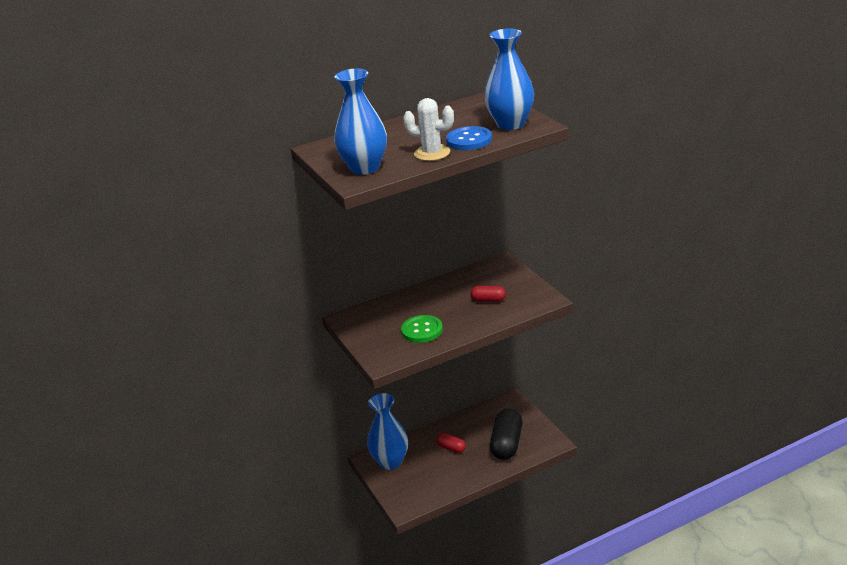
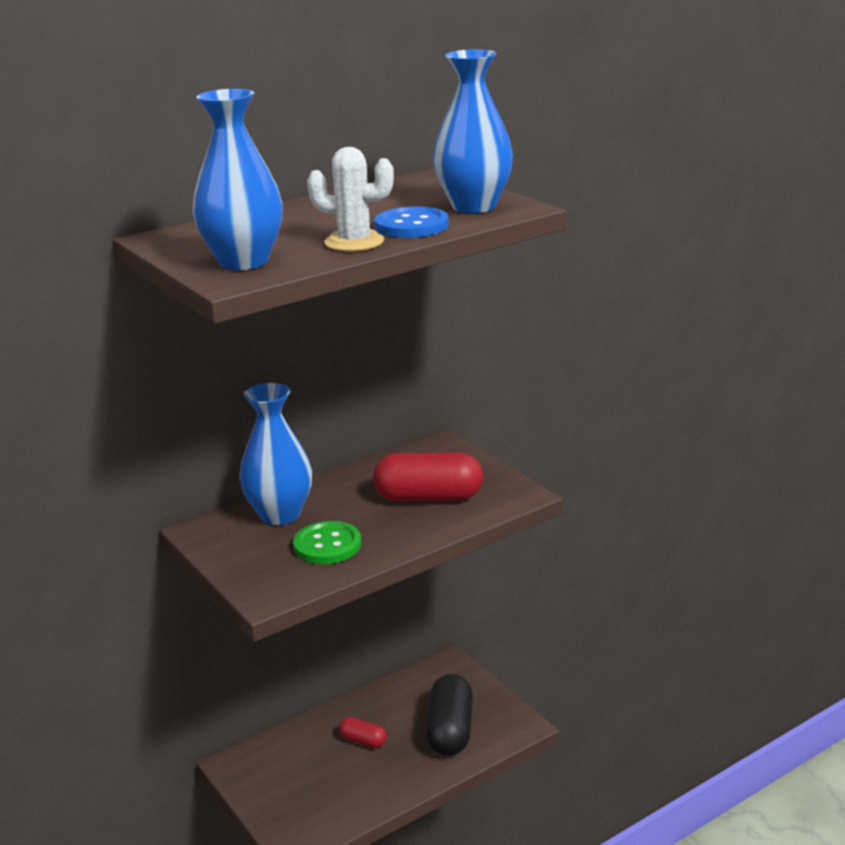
camera: 10 degrees left, 5 degrees down
(390, 462) = (267, 767): blue vase -> blue vase (280, 514)
(488, 300) = (429, 497): red capsule -> red capsule, size x1.95

